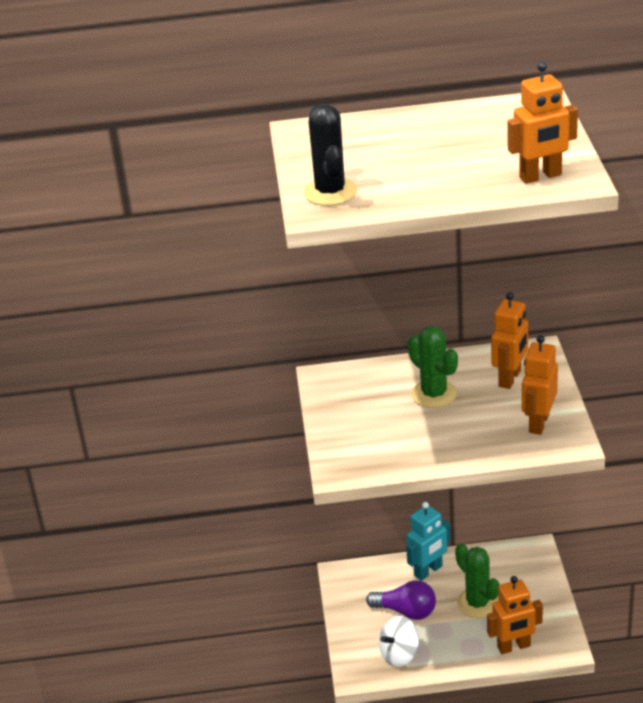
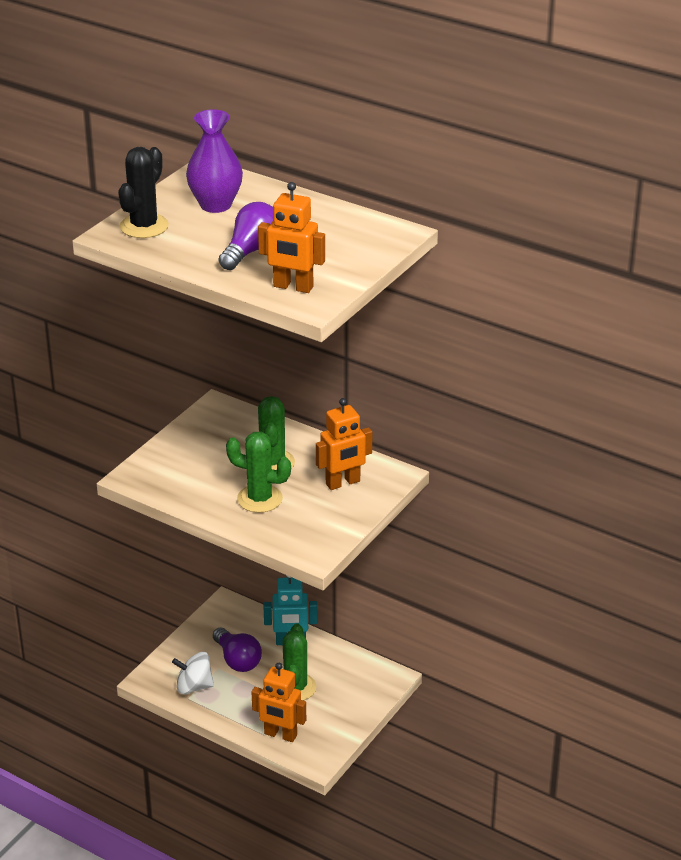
camera: 35 degrees right, 0 degrees up
(359, 149) = (215, 205): none -> purple vase
(455, 167) = (251, 251): none -> purple light bulb
(466, 427) = (259, 499): none -> green cactus
(538, 423) = (313, 526): orange robot -> none

